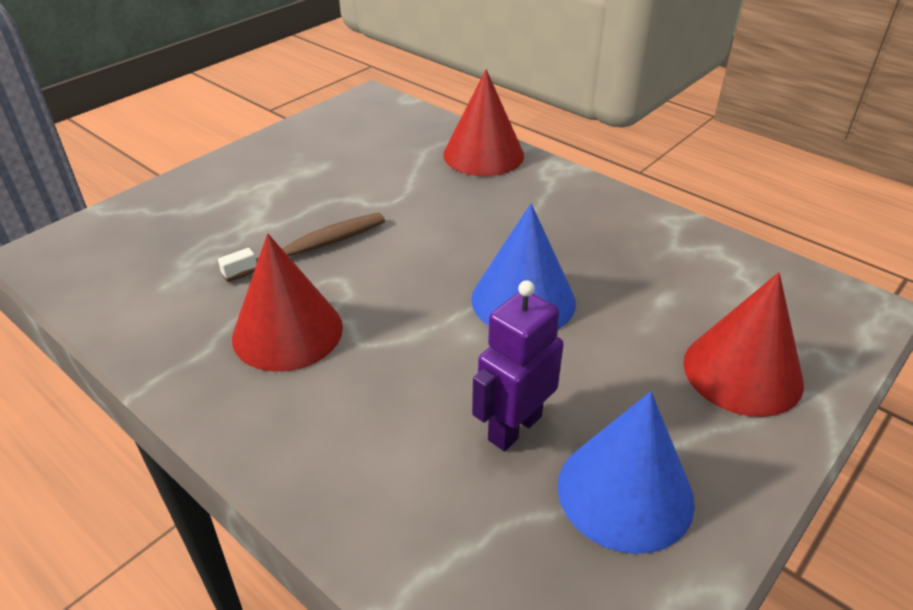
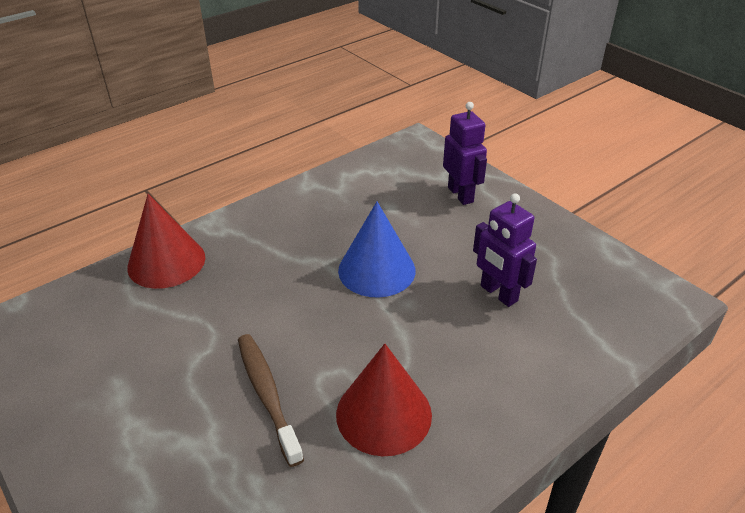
camera: 80 degrees left, 0 degrees up
(625, 492) = (547, 258): blue cone -> none
(742, 372) = (461, 195): red cone -> purple robot

